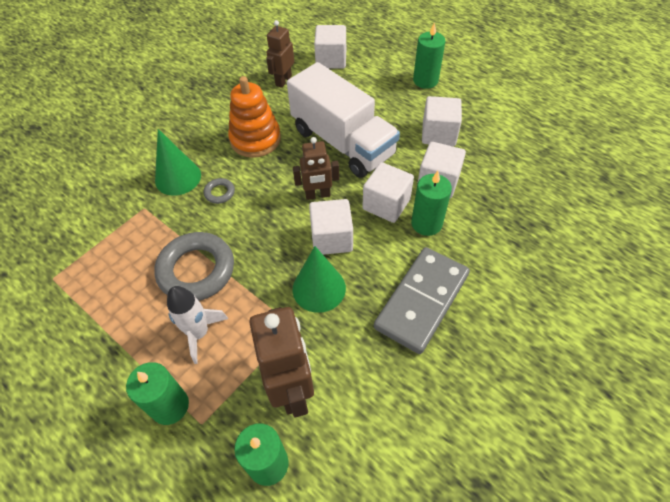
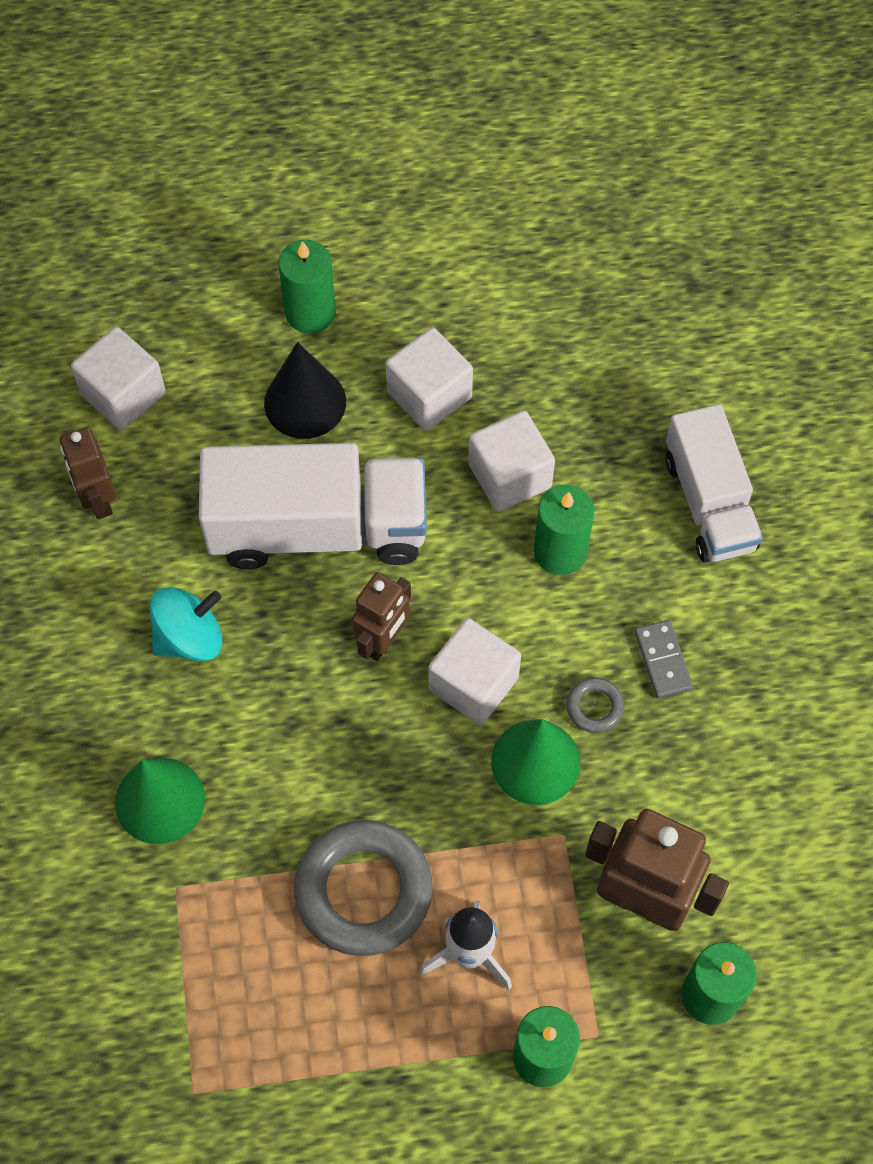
camera: 50 degrees left, 10 degrees up
(219, 193) = (250, 764): grey ring -> grey ring (594, 707)
(255, 139) = (189, 637): orange stacking toy -> turquoise spinning top
(386, 204) = (483, 570): white cube -> none
(388, 103) = (305, 402): none -> black cone
(422, 301) = (663, 660): grey domino -> grey domino, size x0.45
(518, 260) = (709, 503): none -> white truck

